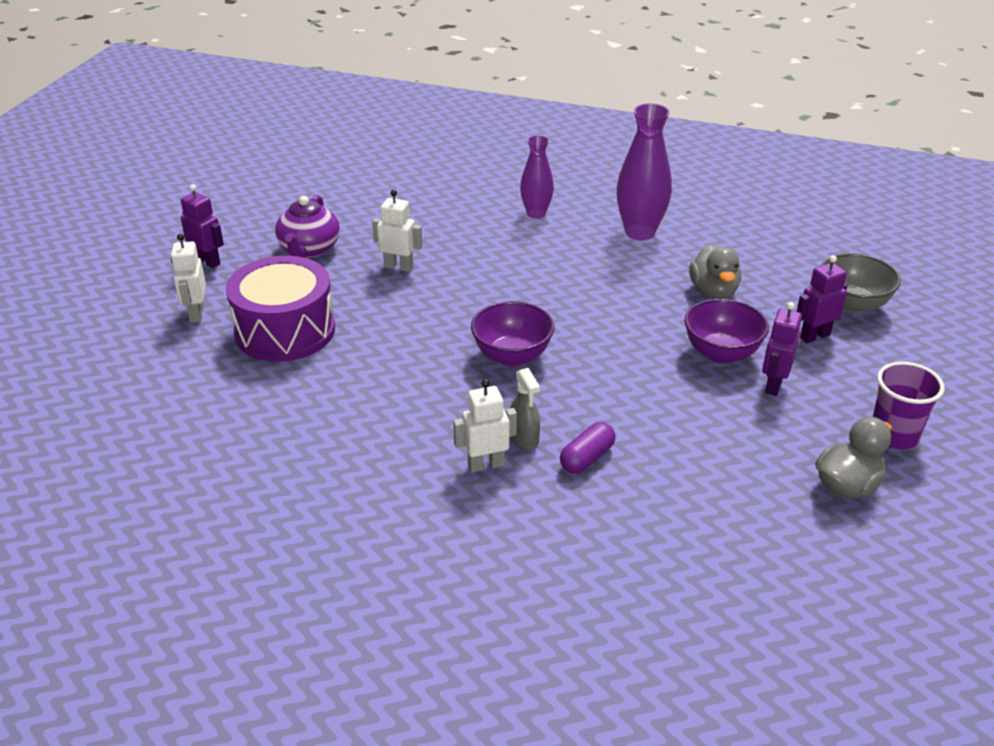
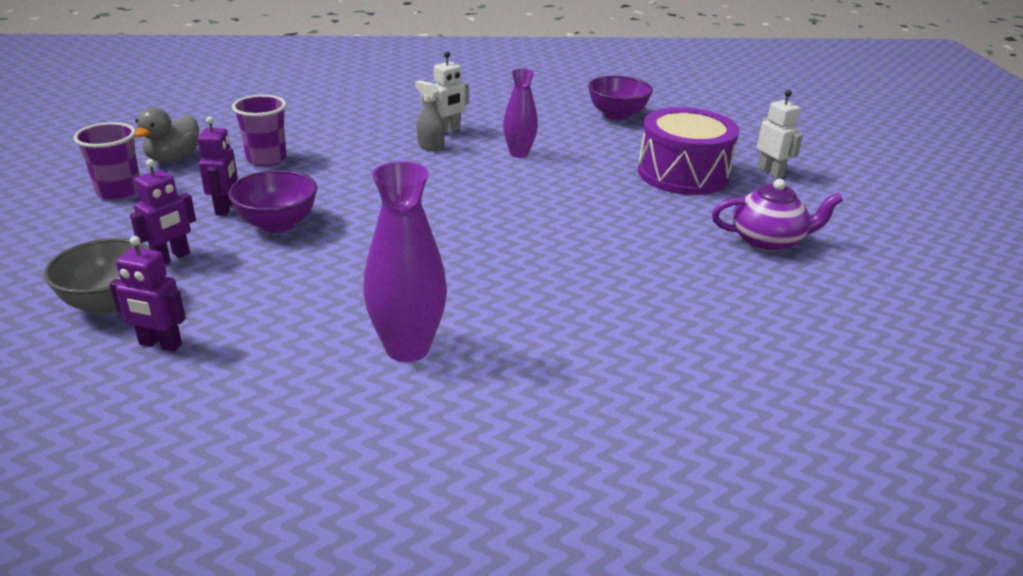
camera: 155 degrees right, 5 degrees down
(208, 261) = (837, 211): purple robot -> purple robot (160, 344)
(309, 249) = (768, 241): purple teapot -> purple teapot turned 105 degrees clockwise
(399, 267) = (657, 242): white robot -> none
(512, 356) = (476, 189): purple bowl -> purple bowl (617, 115)
(536, 214) = (567, 345): purple vase -> purple vase (519, 153)
(587, 458) = (378, 143): purple capsule -> none
(713, 292) = (291, 284): grey duck -> none
(731, 458) = (266, 159): none -> purple cup

